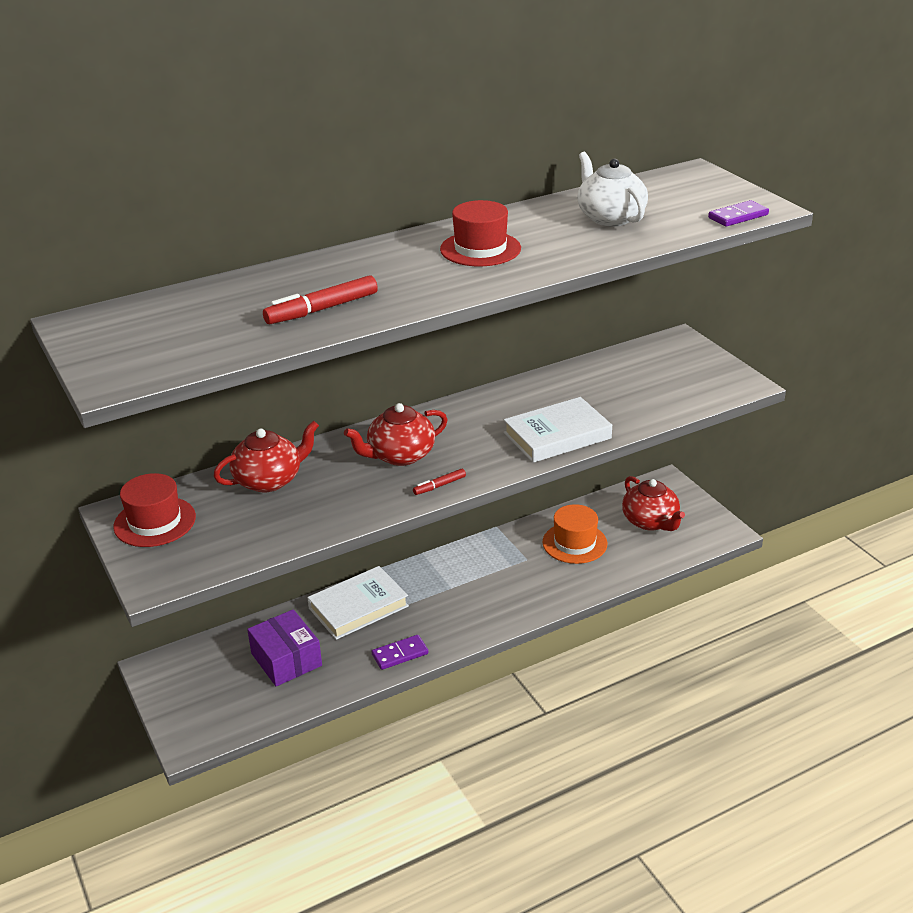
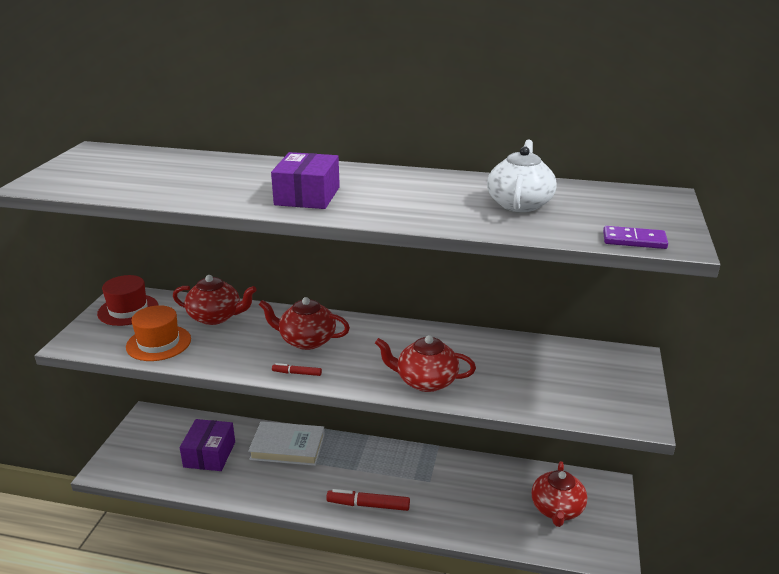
camera: 40 degrees right, 5 degrees down
(322, 309) = (210, 189): red marker -> red marker (368, 505)
(400, 654) = (270, 494): purple domino -> none
(428, 279) = (307, 196): none -> purple box
(480, 249) = (381, 191): red hat -> none
(557, 435) = (425, 381): white book -> red teapot
(574, 543) = (478, 490): orange hat -> orange hat (158, 343)

